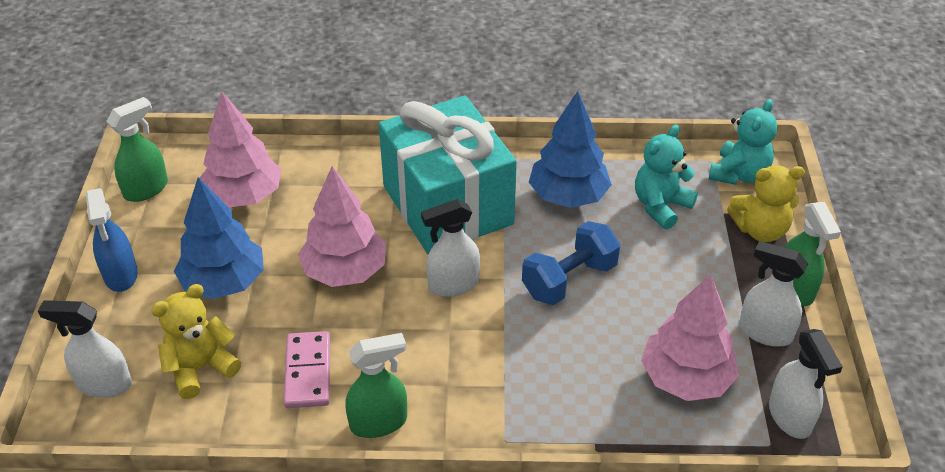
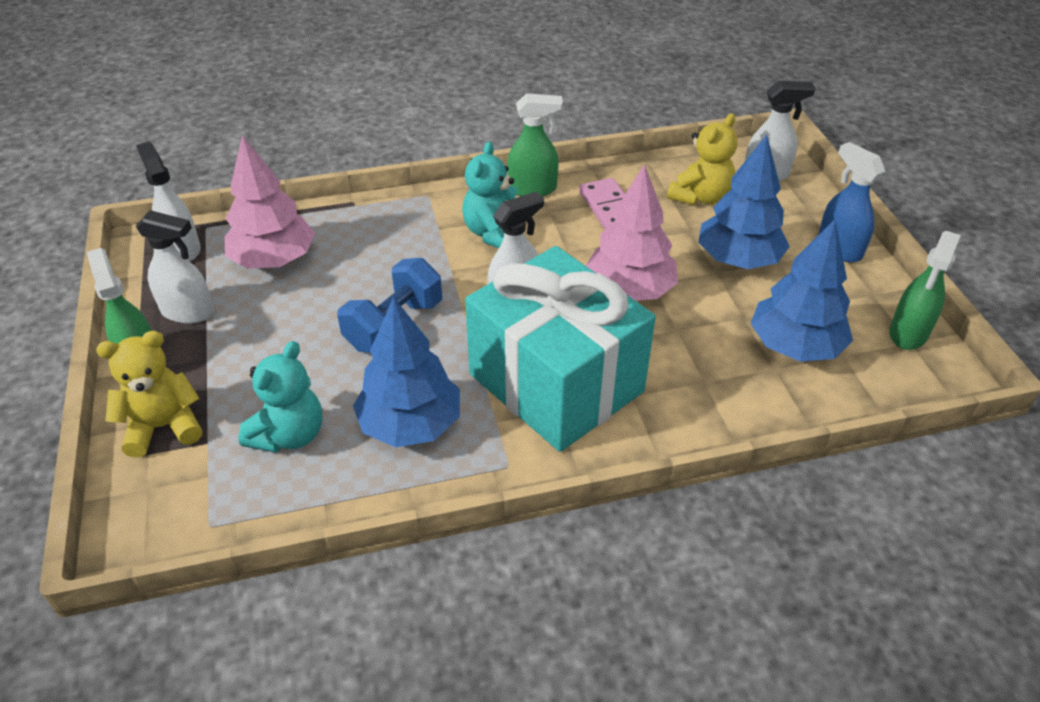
camera: 165 degrees right, 0 degrees up
(244, 196) = (794, 346): pink tree -> blue tree
(379, 422) = (533, 189): green spray bottle -> green spray bottle turned 150 degrees counterclockwise
(738, 174) = (173, 508): turquoise teddy bear -> turquoise teddy bear (494, 233)

